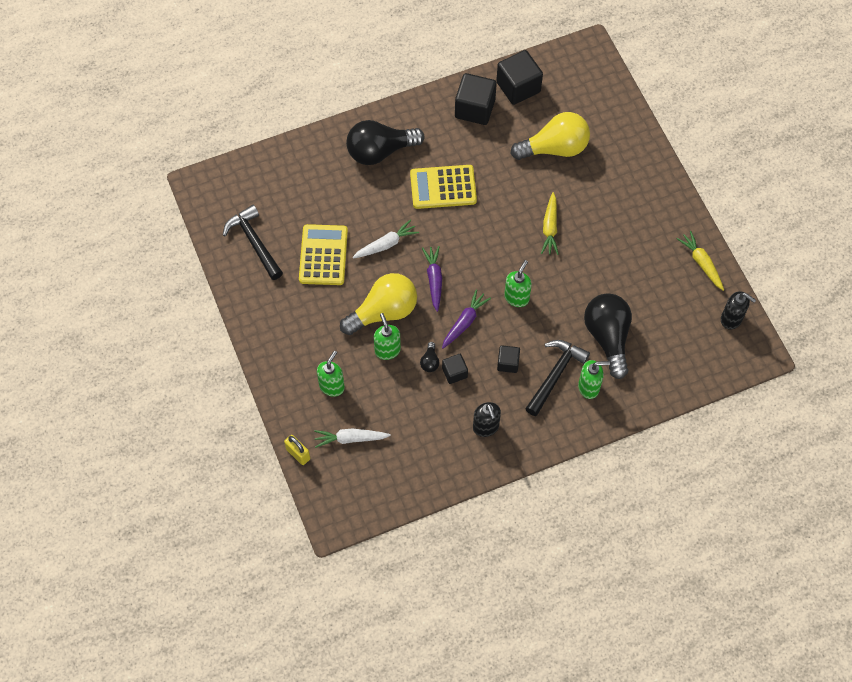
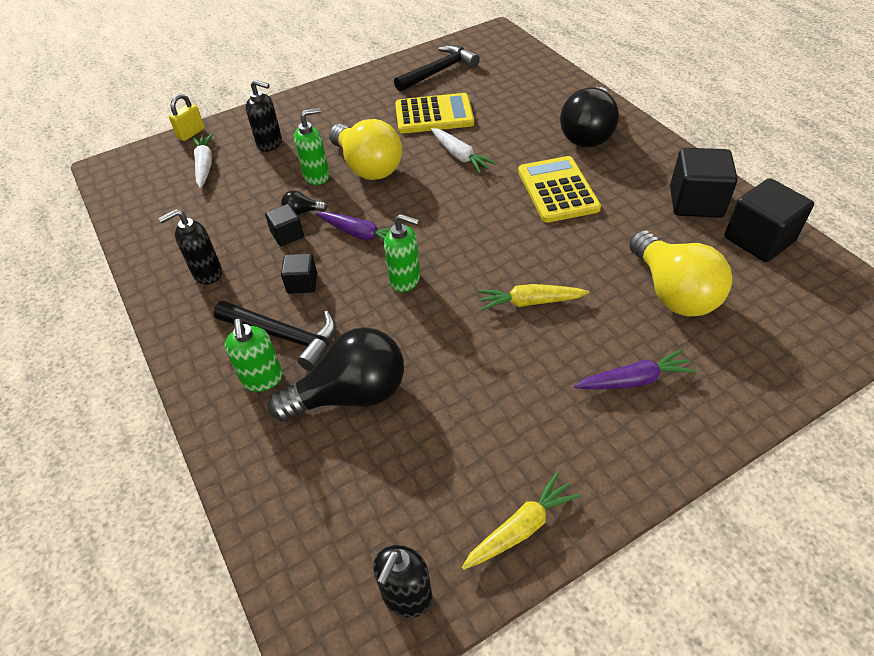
camera: 85 degrees right, 15 degrees down
(332, 386) = (270, 144): green soap dispenser -> black soap dispenser
(380, 151) = (588, 134): black light bulb -> black light bulb turned 135 degrees counterclockwise
(434, 279) = (419, 200): purple carrot -> purple carrot (634, 380)

